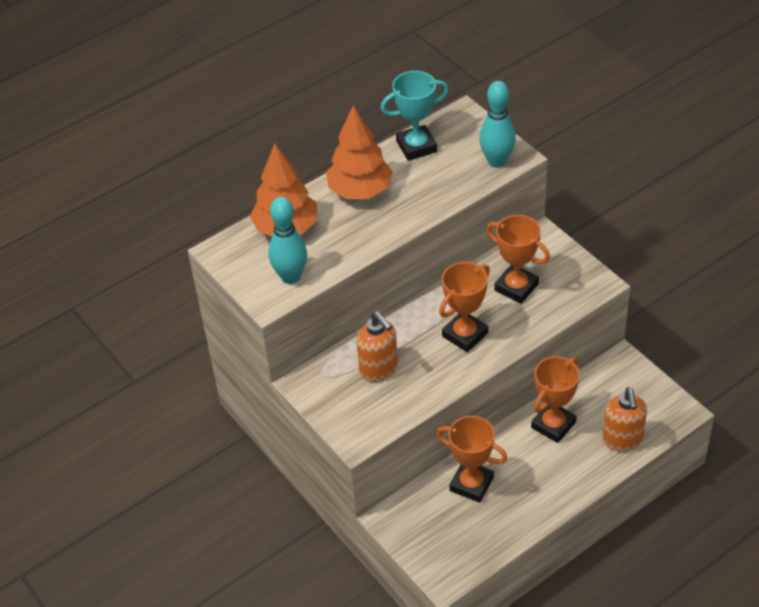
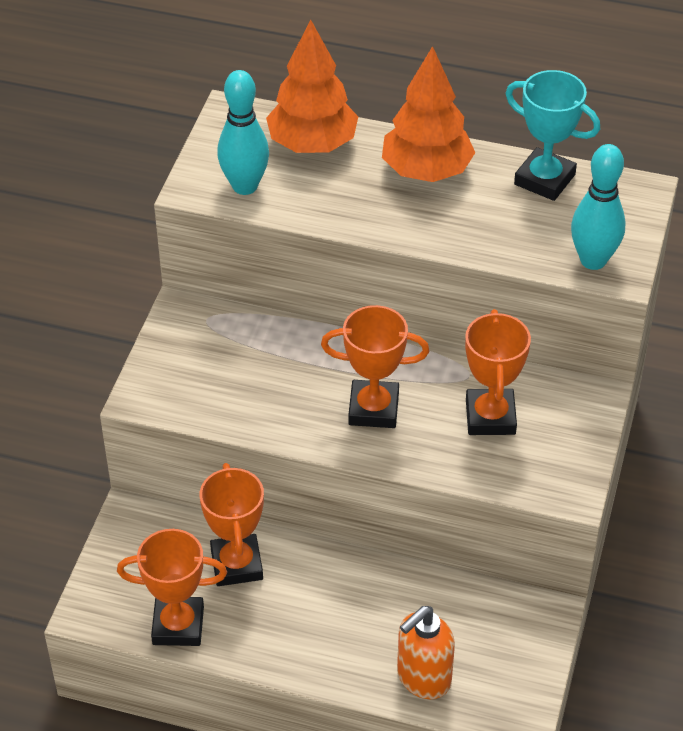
camera: 50 degrees right, 0 degrees up
(379, 369) = (256, 362): orange soap dispenser -> none
(553, 425) = (387, 596): orange trophy -> orange trophy (178, 625)

